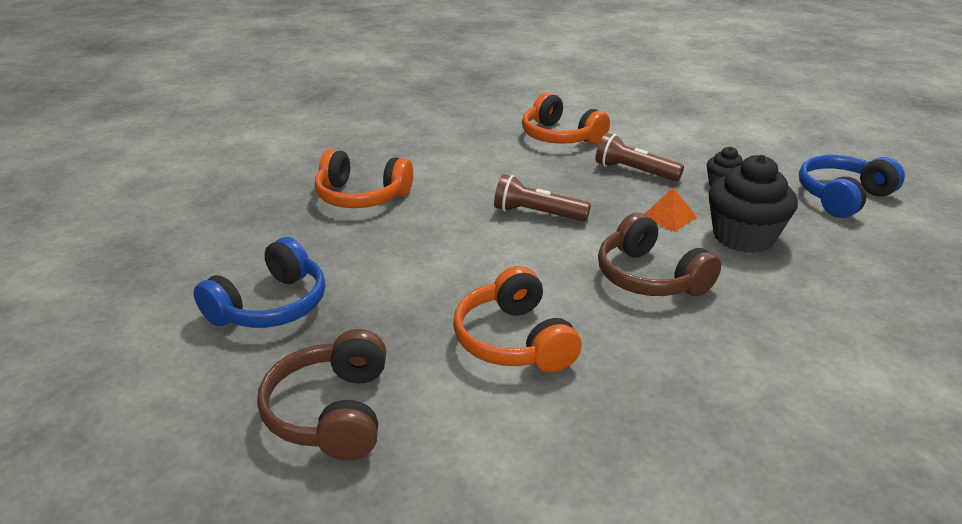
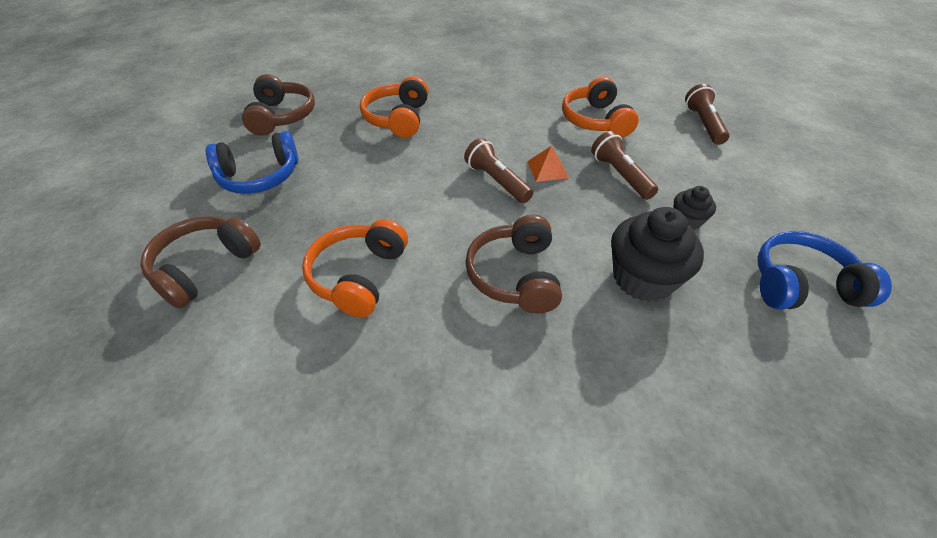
camera: 35 degrees right, 15 degrees up
(210, 240) = (282, 116): none -> brown headphones
(361, 196) = (398, 119): orange headphones -> orange headphones turned 45 degrees clockwise
(649, 112) = (703, 124): none -> brown flashlight
(668, 217) = (598, 229): orange pyramid -> orange pyramid (547, 169)

